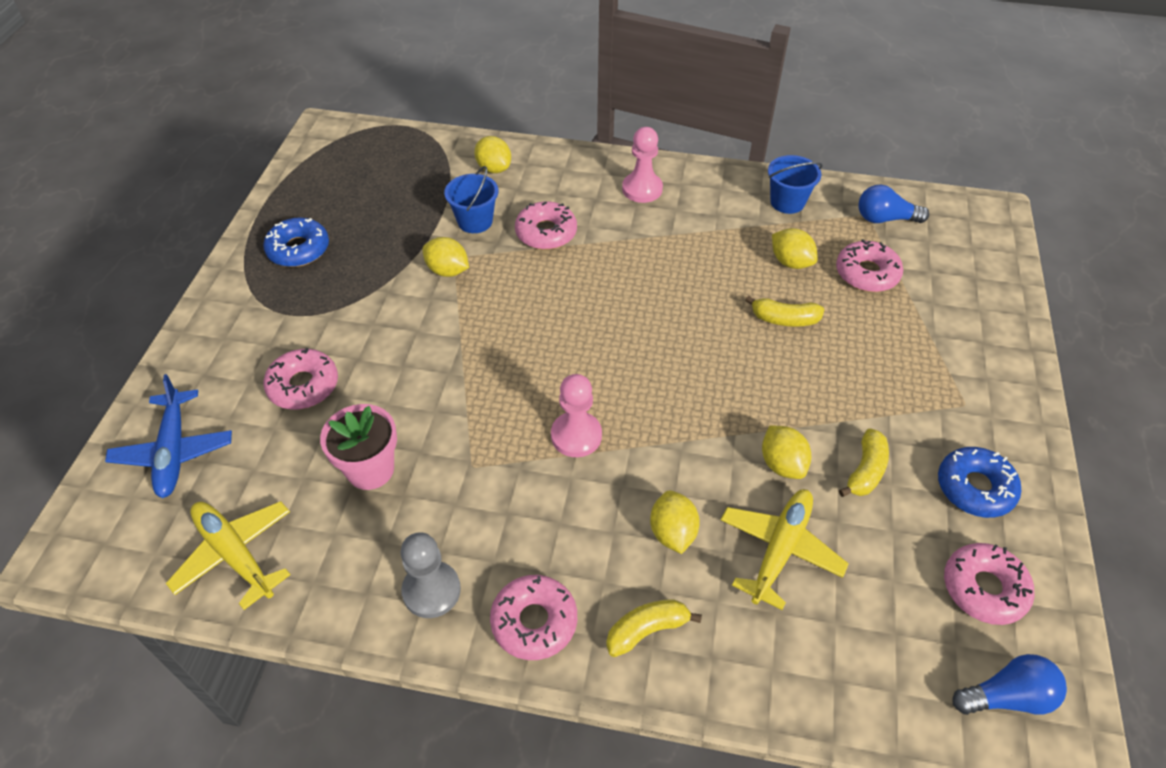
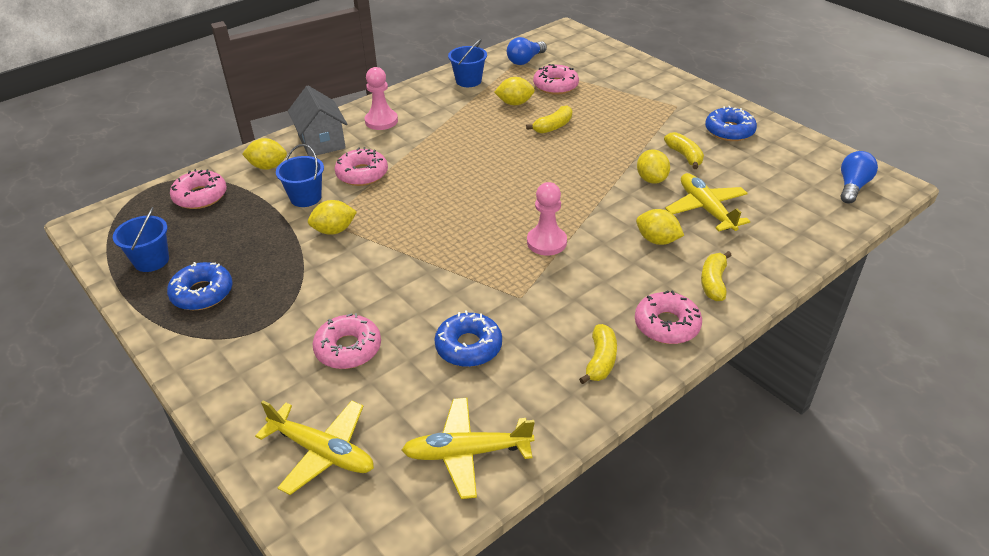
camera: 50 degrees left, 10 degrees down
(174, 451) = (322, 452): blue plane -> yellow plane
(312, 193) = (151, 260): none -> blue bucket
(370, 469) = (468, 346): pink flower pot -> blue donut
(431, 591) = (600, 360): grey pawn -> yellow banana
(565, 174) = (321, 142): none -> grey house
(782, 464) = (651, 179): yellow lemon -> yellow lemon turned 60 degrees clockwise
(984, 588) = (789, 160): pink donut -> pink donut (200, 196)

